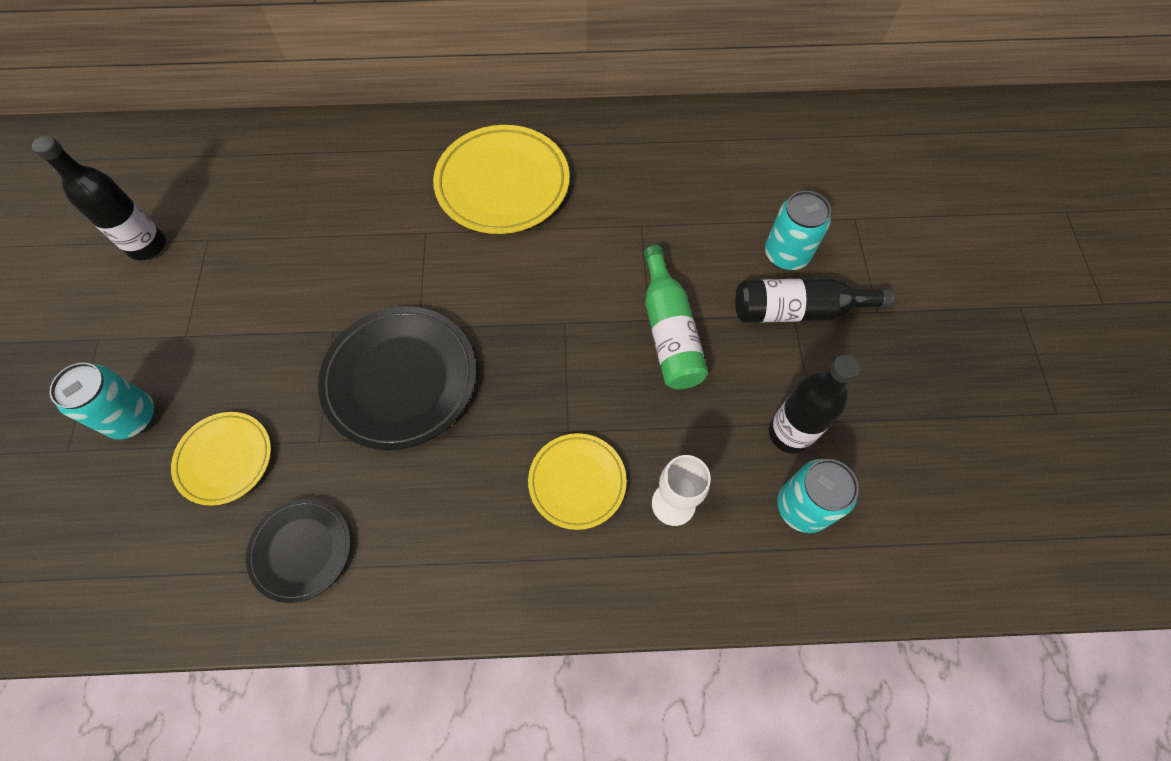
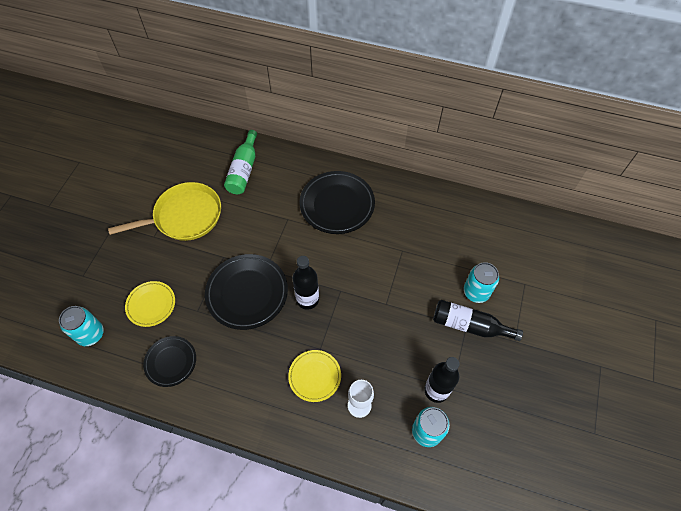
camera: 20 degrees right, 5 degrees down
(132, 417) = (116, 269): turquoise can -> turquoise can (91, 334)
(147, 246) = (151, 184): black bottle -> black bottle (307, 299)
(233, 283) = (184, 216): none -> yellow pan
(502, 184) = (337, 204): yellow plate -> black plate
(669, 331) = (394, 313): green bottle -> green bottle (244, 170)

